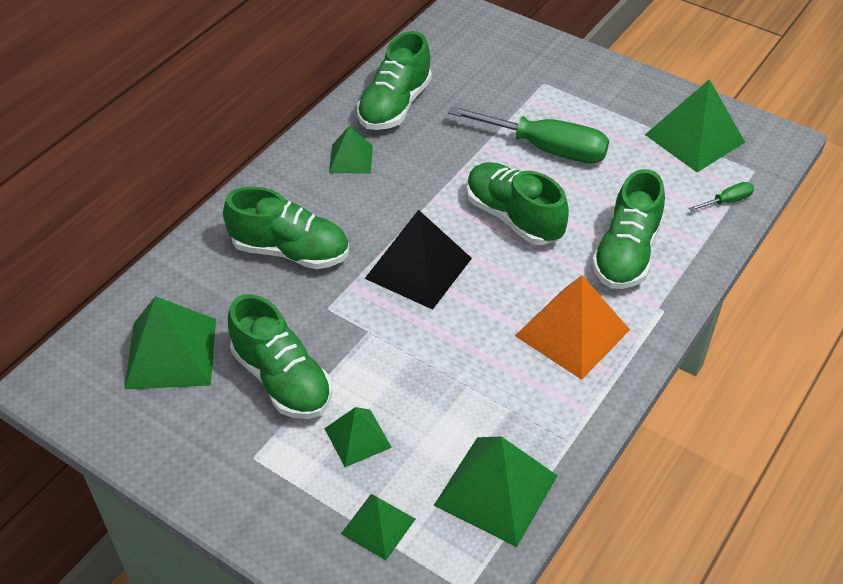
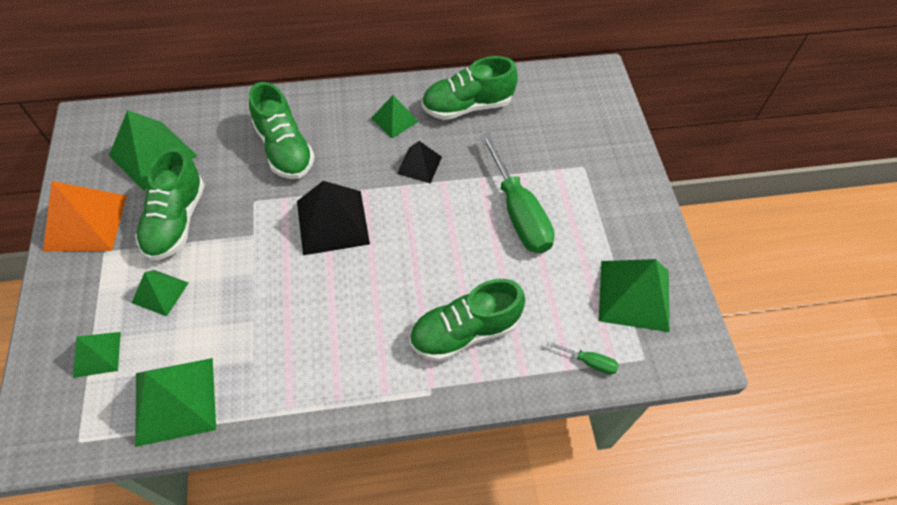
camera: 45 degrees right, 10 degrees up
(423, 175) = (419, 165): none -> black pyramid
(513, 217) = (431, 241): green shoe -> none
(572, 332) = (355, 350): orange pyramid -> orange pyramid (86, 223)

